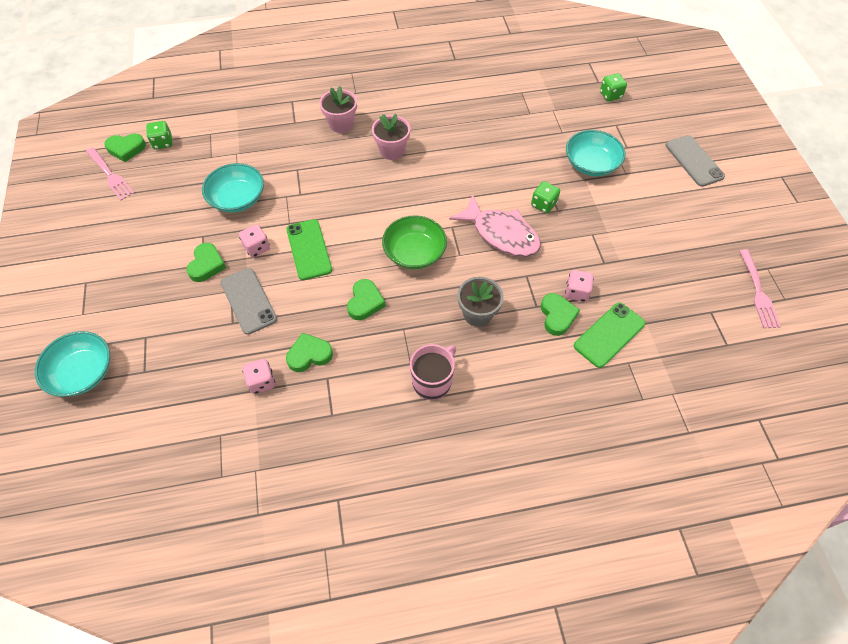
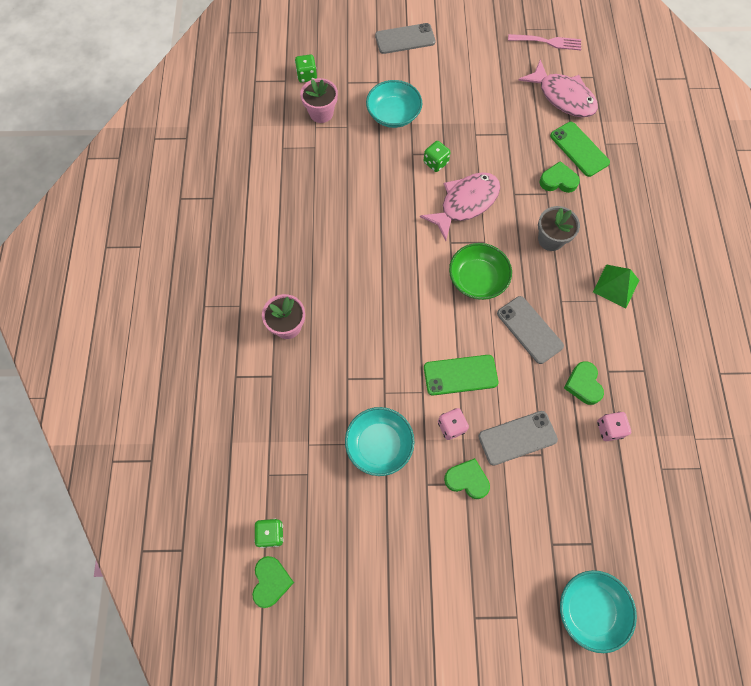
camera: 80 degrees left, 10 degrees up
(110, 175) = (313, 600): pink fork -> none
(365, 302) = (529, 329): green heart -> grey phone
(392, 150) = (339, 280): pink flower pot -> pink flower pot (321, 113)
(432, 381) = (615, 286): pink mug -> green pyramid
(576, 292) = (536, 161): pink dice -> none
(680, 313) = (563, 97): none -> pink fish

